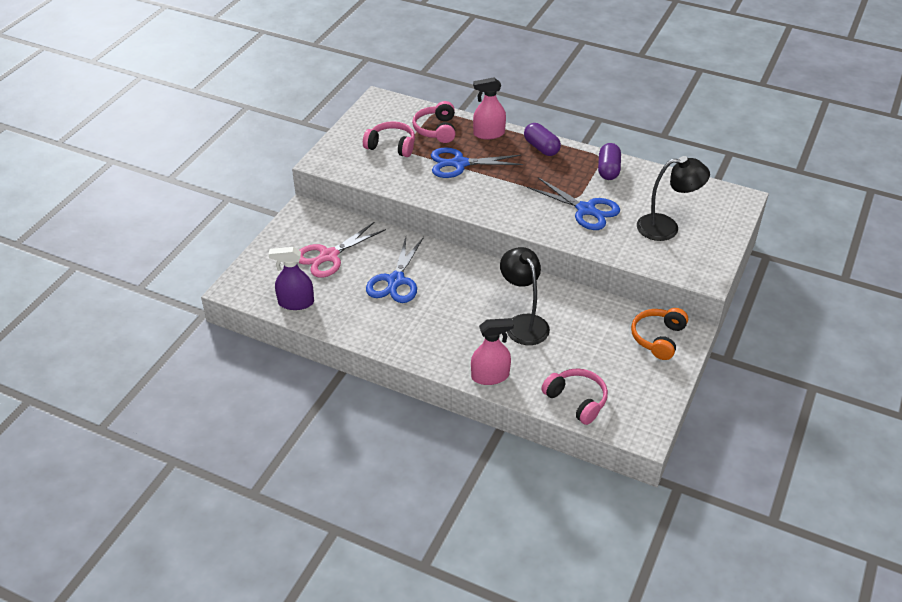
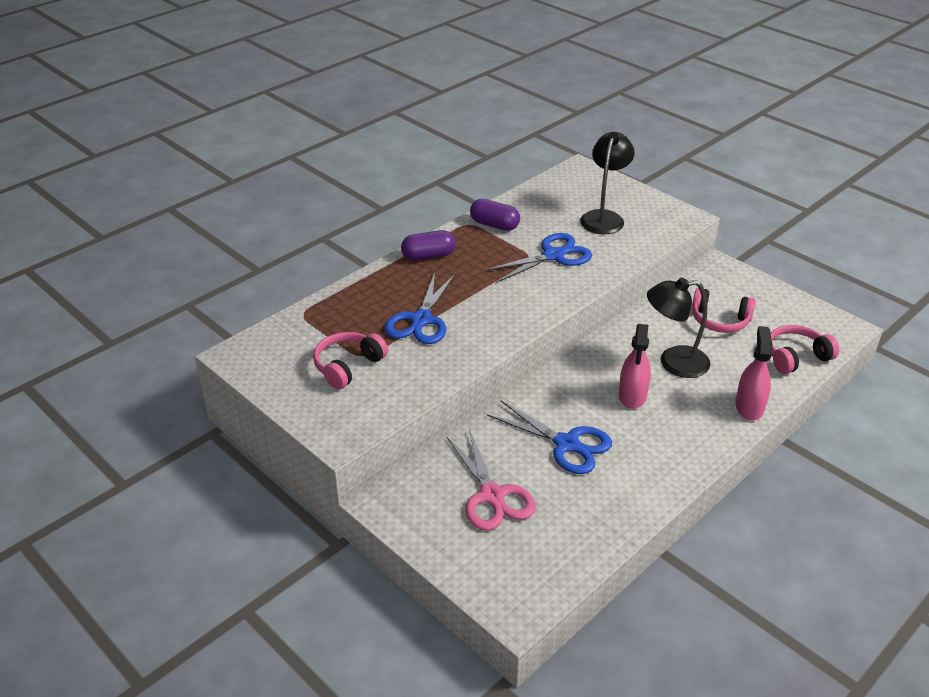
camera: 70 degrees left, 5 degrees down
(296, 302) = (573, 548): purple spray bottle -> none
(436, 130) = (340, 322): pink headphones -> pink headphones (720, 320)
(489, 134) = (376, 285): pink spray bottle -> pink spray bottle (632, 395)
(658, 338) = (721, 284): orange headphones -> none

